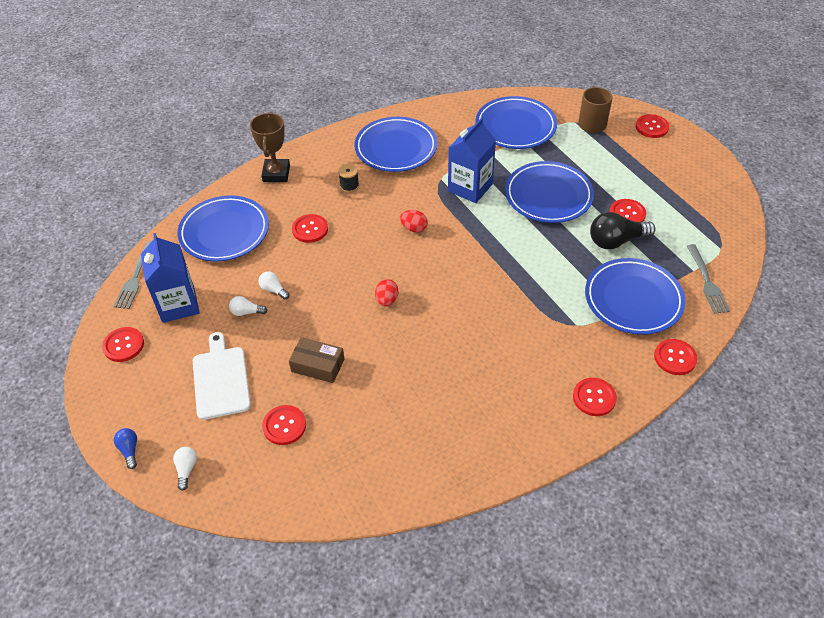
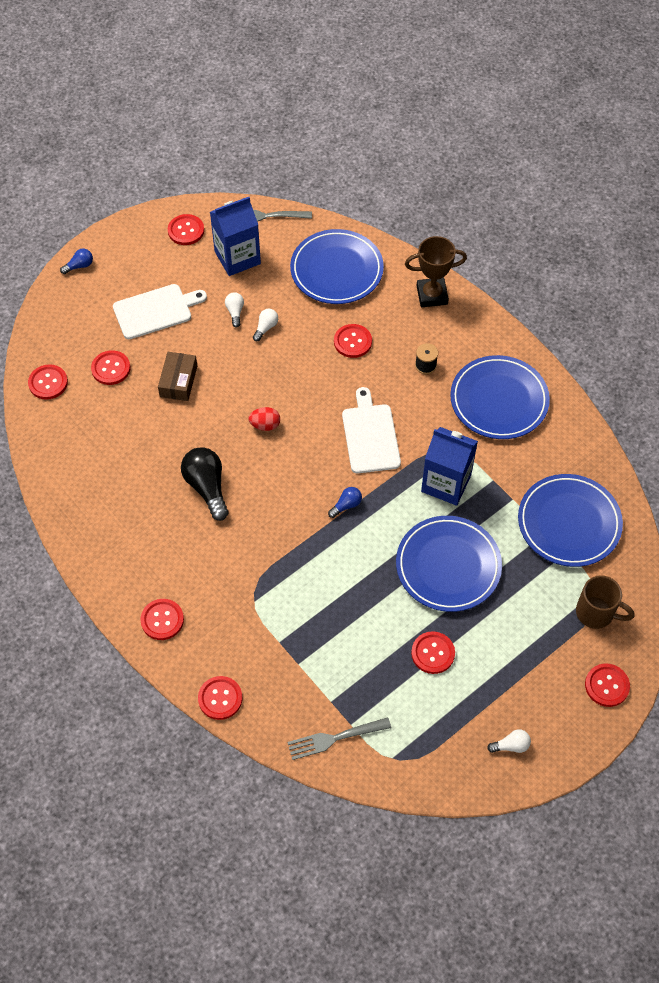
camera: 80 degrees right, 10 degrees up
(186, 469) = (63, 309): white light bulb -> white light bulb (511, 745)
(286, 490) = (48, 383): none -> red button
(414, 228) = (370, 435): red egg -> white cutting board
(483, 251) = (346, 505): none -> blue light bulb
(616, 241) = (385, 641): black light bulb -> black light bulb (207, 487)
(633, 299) = (297, 658): blue plate -> none

